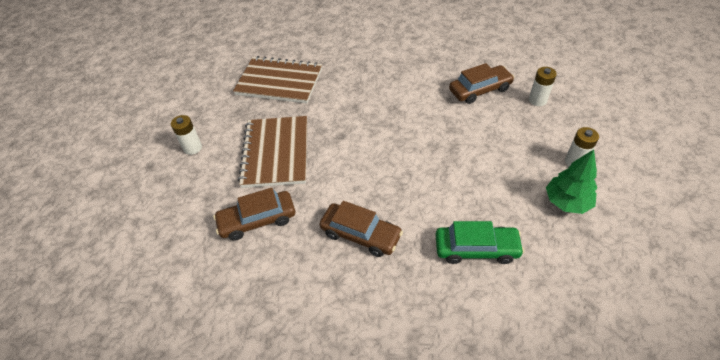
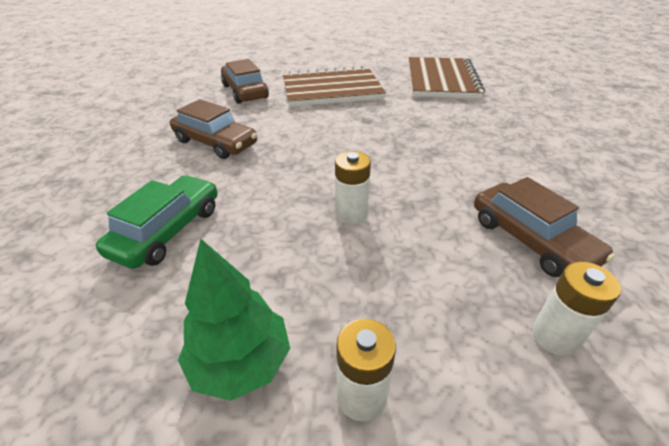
camera: 80 degrees right, 10 degrees down
(192, 148) = (331, 58): white battery -> white battery (351, 214)
(360, 234) = (215, 142): brown car -> brown car turned 75 degrees counterclockwise
(476, 249) = (168, 230): green car -> green car turned 150 degrees counterclockwise

